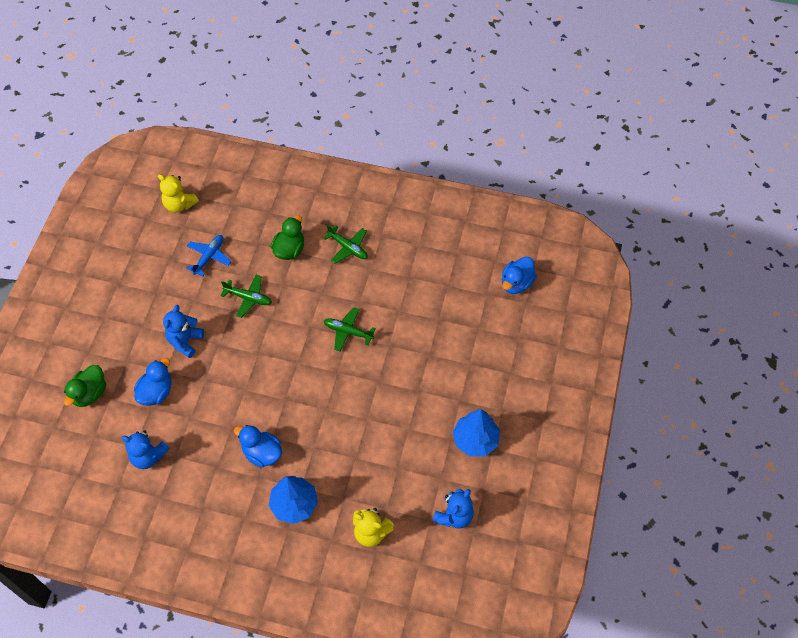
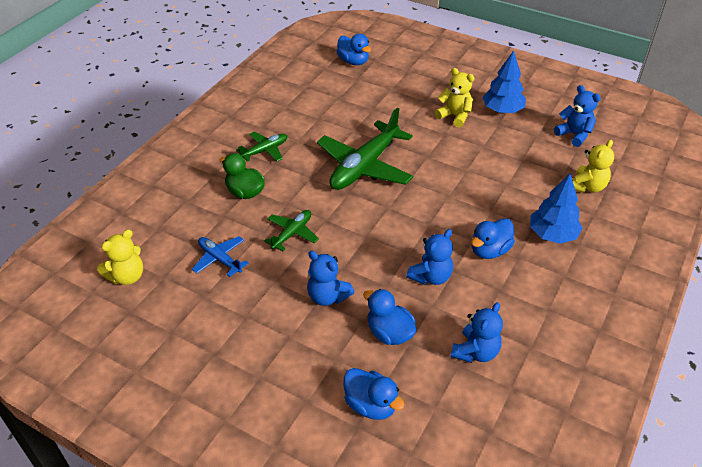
camera: 75 degrees left, 15 degrees down
(89, 393) = (371, 405): green duck -> blue duck
(221, 411) = (431, 277): none -> blue teddy bear
(348, 332) = (364, 166): green plane -> green plane, size x1.99
(450, 396) = (455, 116): none -> yellow teddy bear

